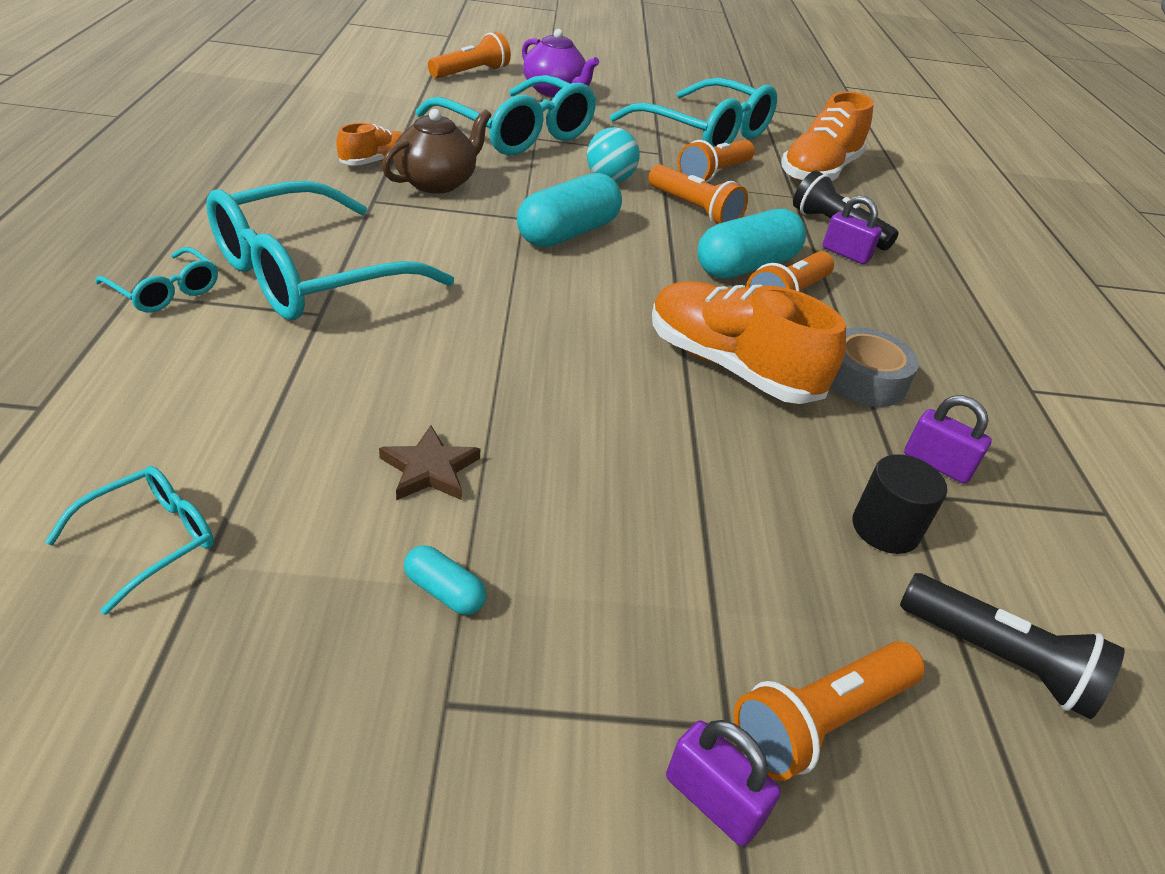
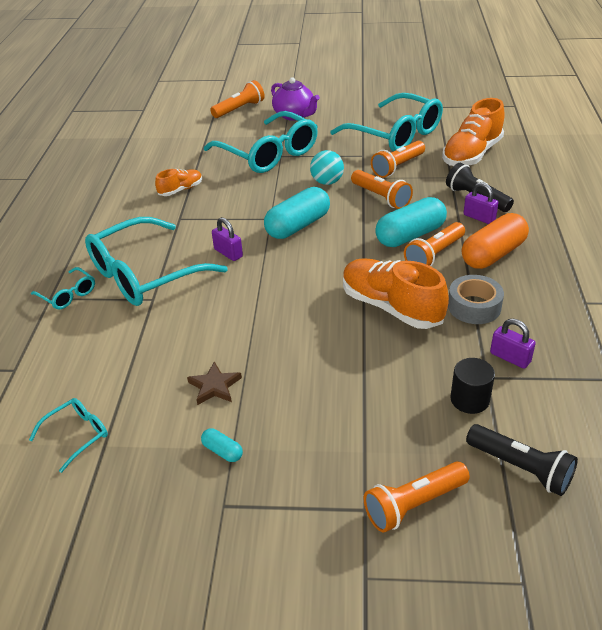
camera: 10 degrees right, 0 degrees up
(437, 182) = (217, 200): brown teapot -> none
(712, 800) = (352, 544): purple padlock -> purple padlock (228, 253)
(876, 306) = (493, 254): none -> orange capsule

